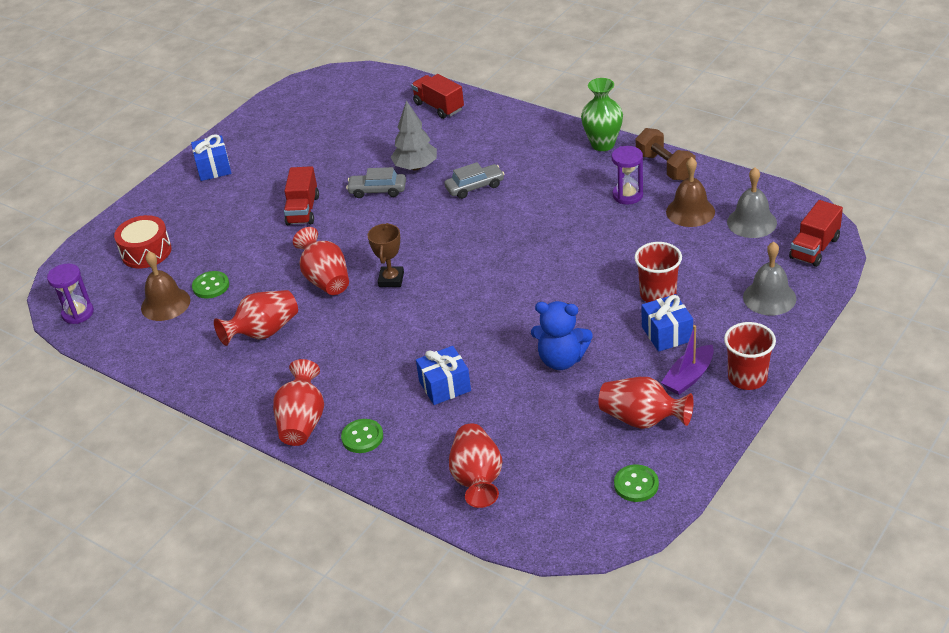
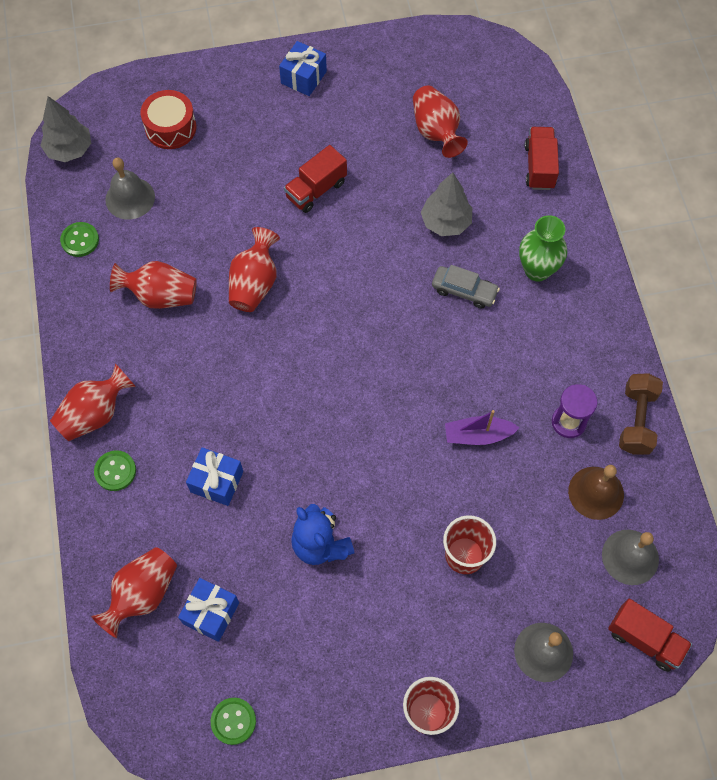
camera: 40 degrees right, 25 degrees up
(78, 313) = (69, 150): purple hourglass -> grey tree
(165, 304) = (130, 198): brown bell -> grey bell
(211, 286) = (175, 210): green button -> green button (80, 240)
(377, 191) = (390, 221): grey car -> none
(391, 279) = (297, 331): brown trophy -> none
(603, 144) = (617, 342): green vase -> green vase (537, 270)
(642, 420) = (307, 666): red vase -> red vase (436, 132)
(666, 334) = (423, 602): blue gift -> blue gift (211, 613)
(689, 377) = (387, 663): purple boat -> purple boat (478, 435)
(814, 248) = (644, 639): red truck -> red truck turned 135 degrees counterclockwise

